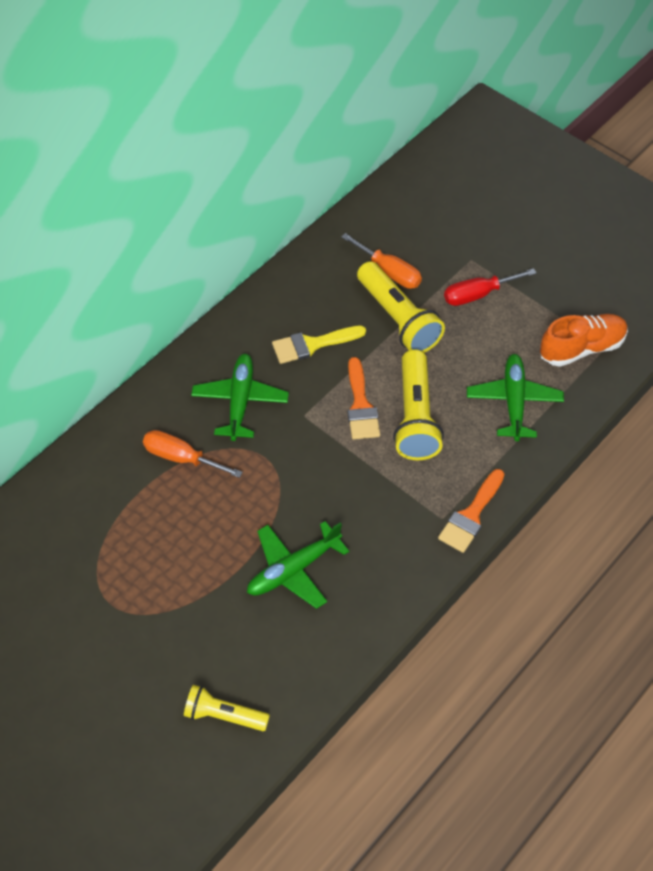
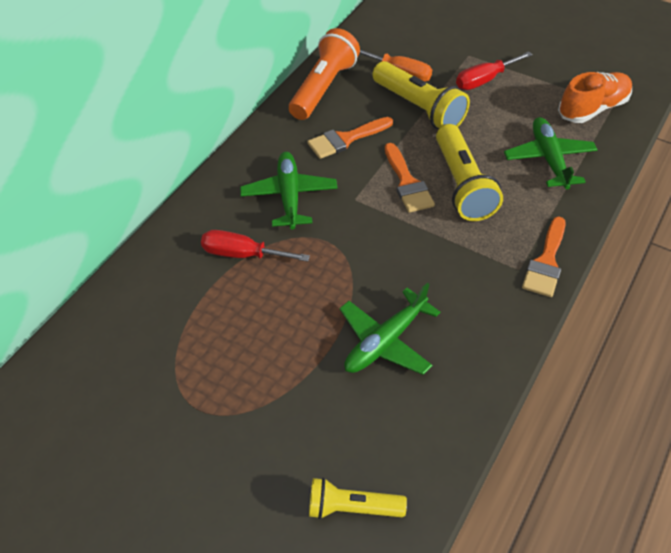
camera: 10 degrees left, 5 degrees down
(181, 458) = (242, 254): orange screwdriver -> red screwdriver
(305, 278) = (323, 88): none -> orange flashlight
(312, 344) = (346, 139): yellow brush -> orange brush

